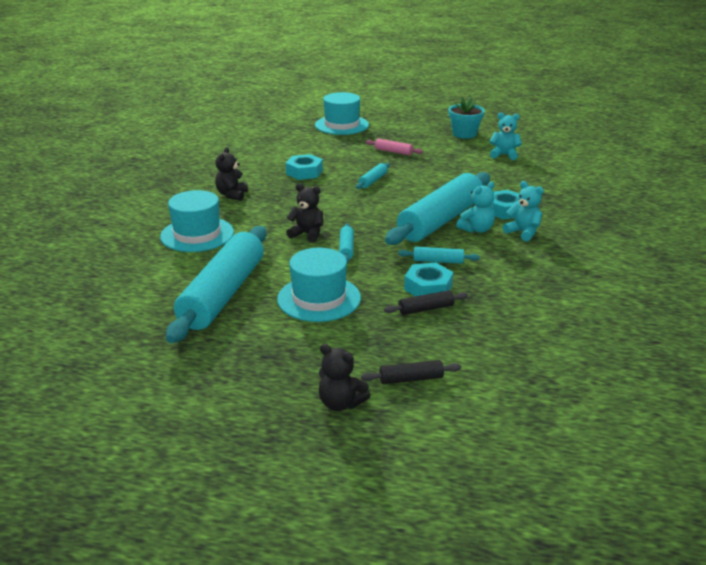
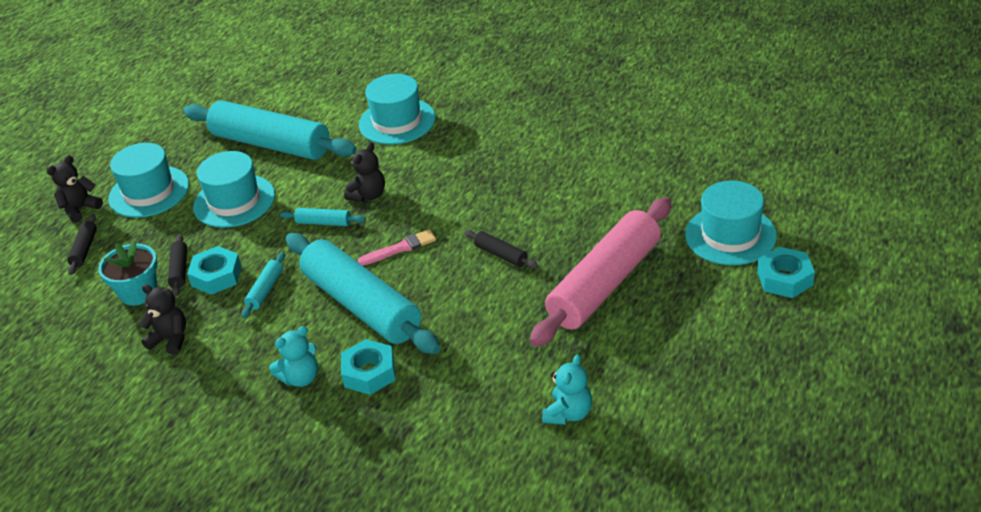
camera: 105 degrees right, 10 degrees up
(232, 195) = (489, 139): black teddy bear -> black teddy bear (170, 339)
(304, 172) = (545, 194): turquoise nut -> turquoise nut (785, 278)
(305, 357) = (149, 192): none -> turquoise hat
(373, 181) = (501, 255): turquoise rolling pin -> black rolling pin
(373, 214) = (400, 248): none -> pink brush
(393, 152) = (605, 284): pink rolling pin -> pink rolling pin, size x2.50
(464, 134) = (675, 379): turquoise flower pot -> turquoise flower pot (138, 292)
(476, 229) = (326, 335): turquoise teddy bear -> none

